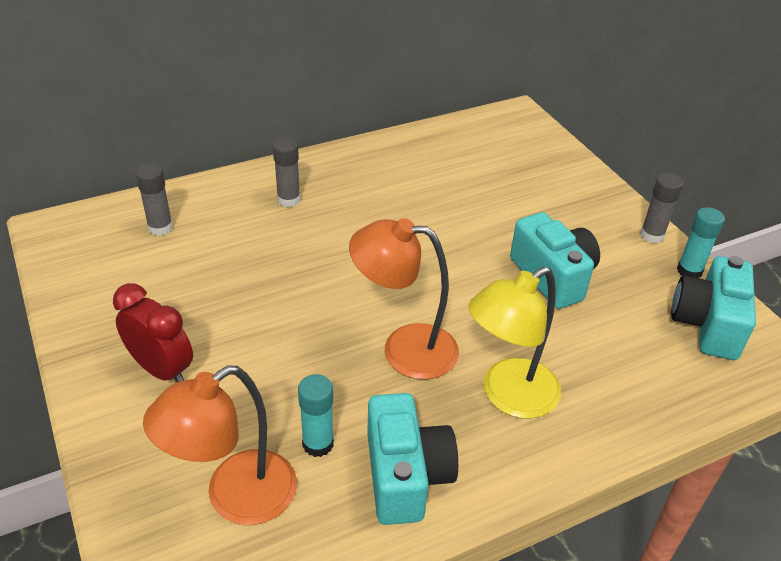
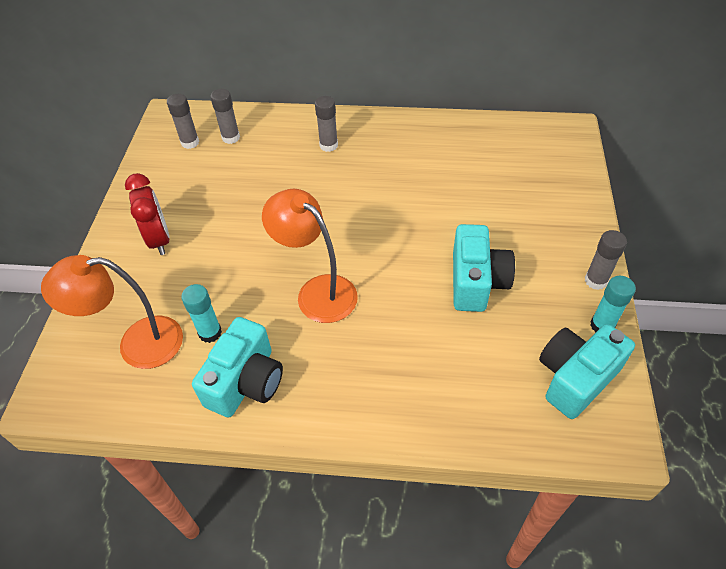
camera: 35 degrees right, 10 degrees up
(109, 249) = (190, 142): none -> grey glue stick
(508, 396) = (361, 360): yellow lamp -> none

